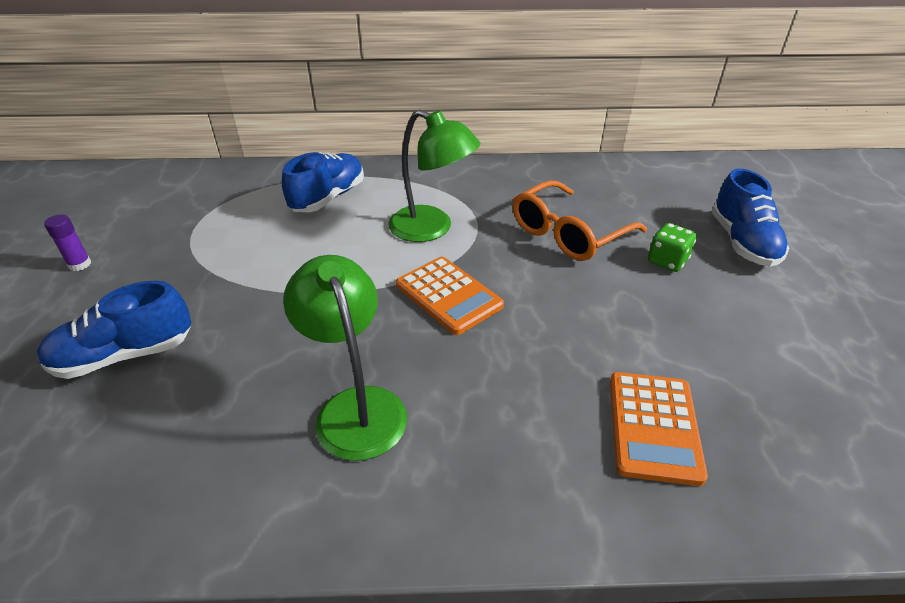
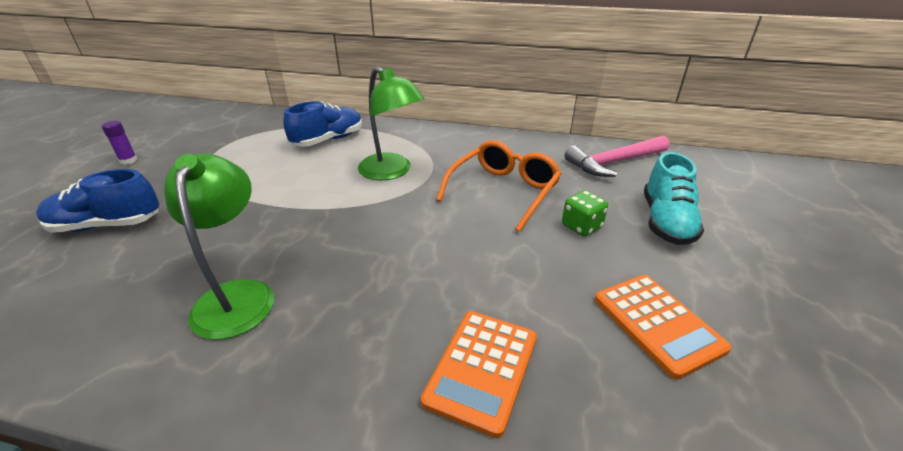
camera: 15 degrees right, 5 degrees down
(448, 295) = (371, 223): orange calculator -> orange calculator (657, 323)
(568, 233) = (503, 191): orange glasses -> orange glasses turned 150 degrees clockwise
(662, 182) = (613, 162): none -> pink hammer
(742, 242) = (666, 222): blue shoe -> turquoise shoe

